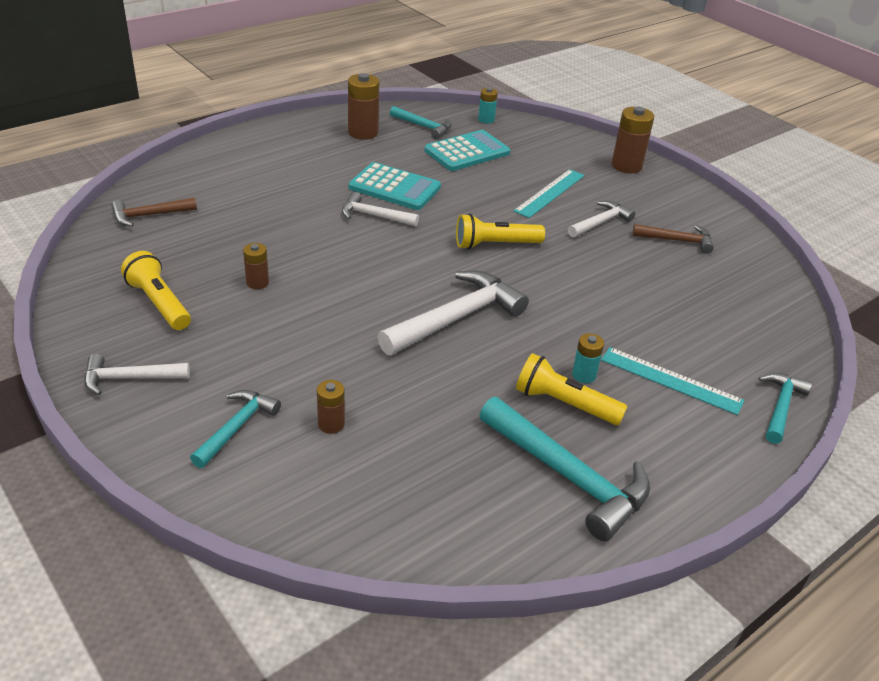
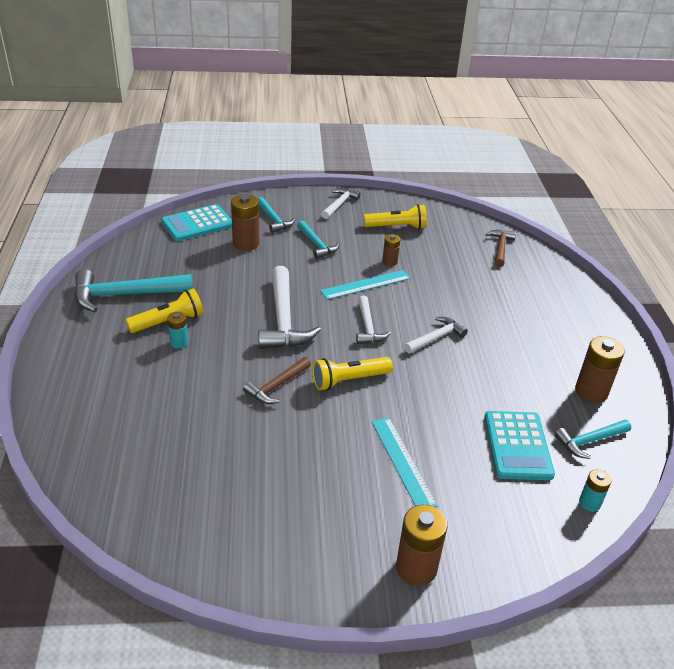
camera: 125 degrees right, 0 degrees up
(331, 424) = (246, 243): brown battery -> brown battery, size x1.75
(395, 187) = (474, 367): turquoise calculator -> turquoise calculator (197, 224)
(495, 244) = (349, 380): yellow flashlight -> yellow flashlight turned 135 degrees counterclockwise
(600, 222) = (329, 467): white hammer -> white hammer (368, 327)
(671, 380) = (131, 377): turquoise ruler -> turquoise ruler (366, 284)
(677, 240) = (258, 504): brown hammer -> brown hammer (276, 386)
(780, 407) = (50, 412): turquoise hammer -> turquoise hammer (317, 245)

